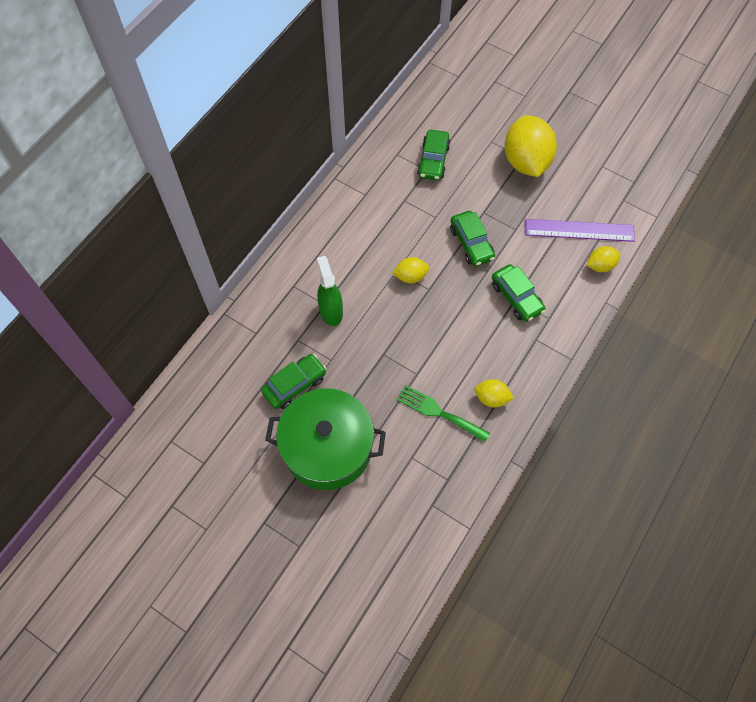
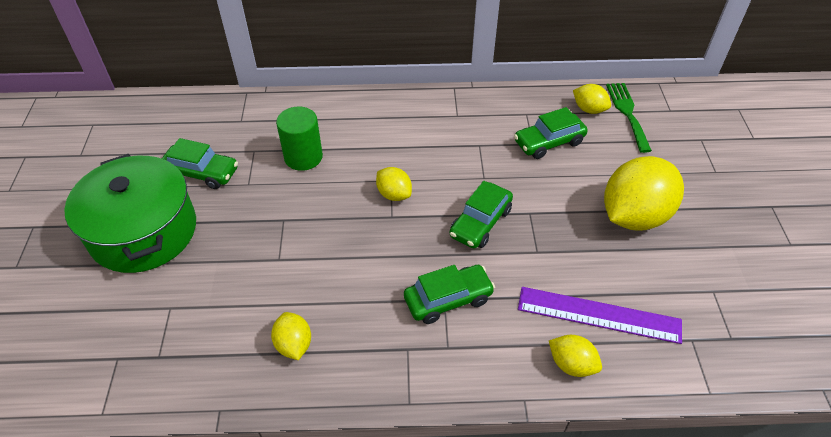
camera: 55 degrees right, 15 degrees down
(331, 311) = (303, 157): green spray bottle -> green cylinder
(422, 117) = (589, 109): none -> yellow lemon
(438, 412) = (242, 303): green fork -> green fork (627, 113)
(516, 297) = (448, 299): green car -> green car turned 135 degrees counterclockwise
(579, 230) = (598, 315): purple ruler -> purple ruler turned 45 degrees counterclockwise

